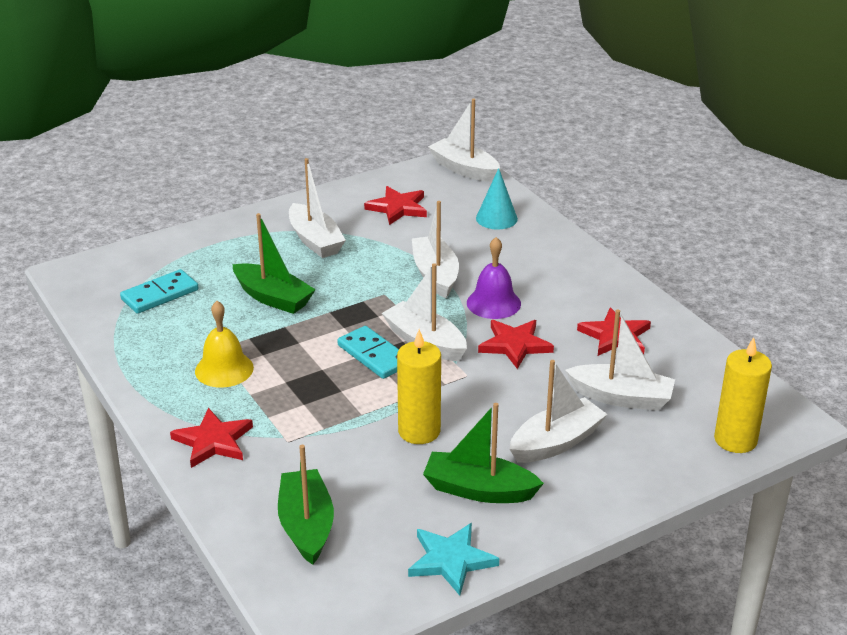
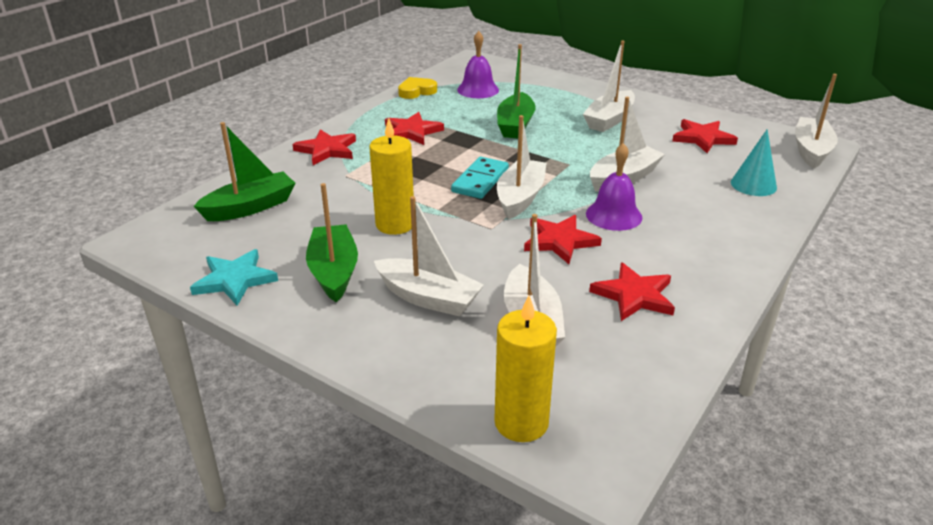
camera: 65 degrees right, 0 degrees up
(118, 338) = (416, 91): none -> yellow heart
(160, 294) = (478, 90): turquoise domino -> purple bell
(224, 369) = (412, 132): yellow bell -> red star

